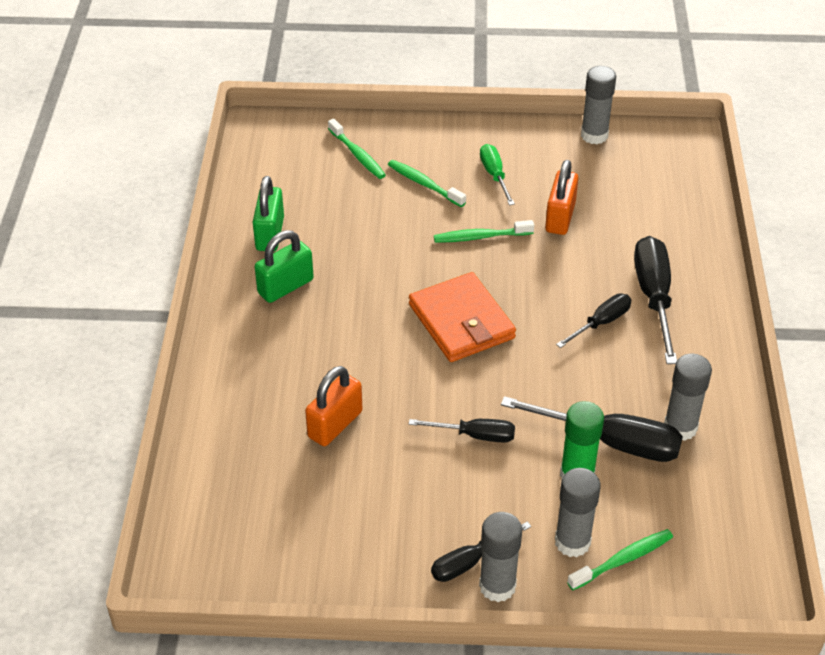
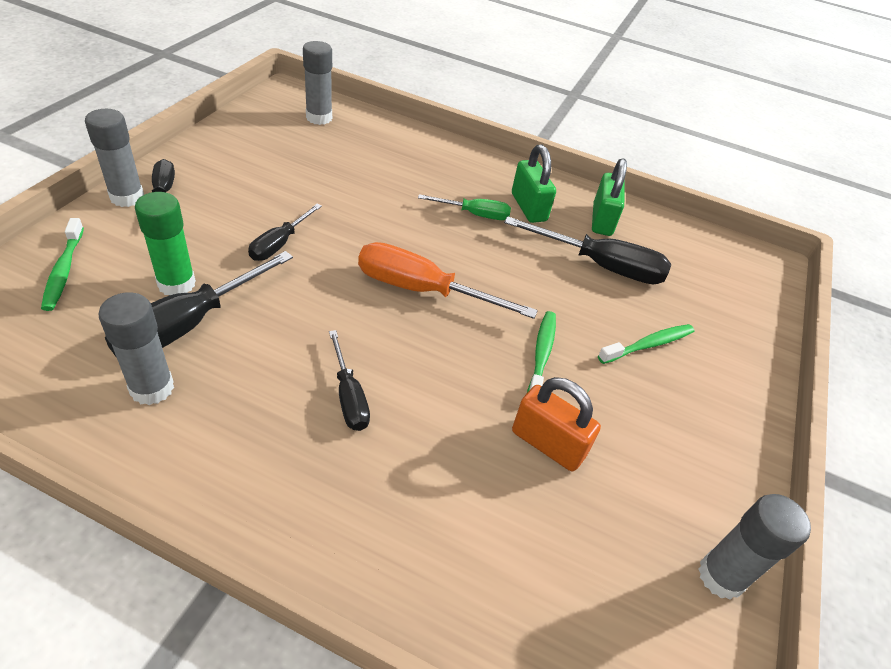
camera: 105 degrees right, 0 degrees up
(270, 234) = (602, 220): green padlock -> green padlock turned 75 degrees clockwise
(335, 424) = (356, 181): orange padlock -> none
(357, 155) = (711, 312): green toothbrush -> none
(461, 321) = (422, 290): orange wallet -> orange screwdriver
(494, 175) = (650, 413): green screwdriver -> green screwdriver (474, 214)
(572, 542) = (116, 250): grey glue stick -> grey glue stick (319, 118)
(654, 297) = (356, 471): black screwdriver -> black screwdriver (601, 266)

